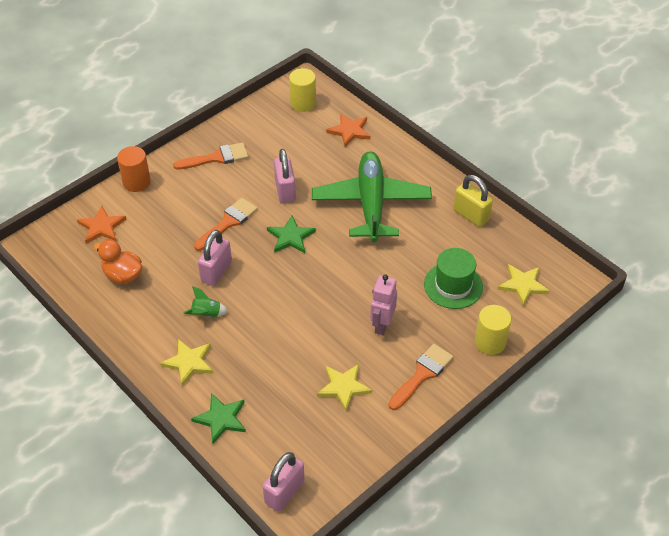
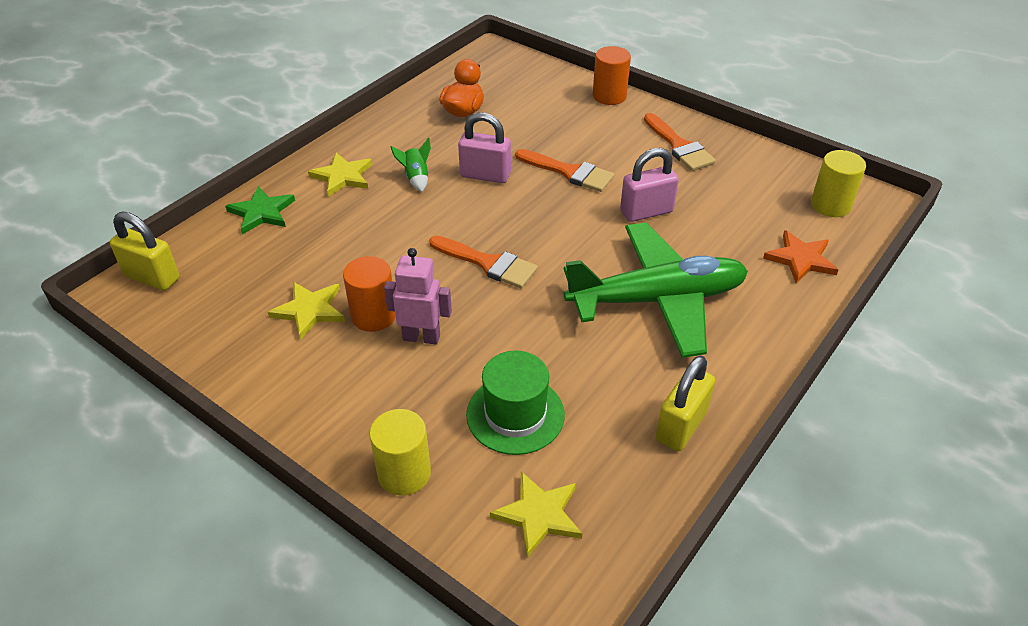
camera: 80 degrees right, 5 degrees down
(101, 227) = (531, 86): orange star -> none
(284, 492) = (152, 277): pink padlock -> yellow padlock
(290, 237) = (562, 228): green star -> none
(356, 350) = (374, 316): none -> orange cylinder
(422, 374) = (334, 391): orange brush -> orange brush (488, 263)

